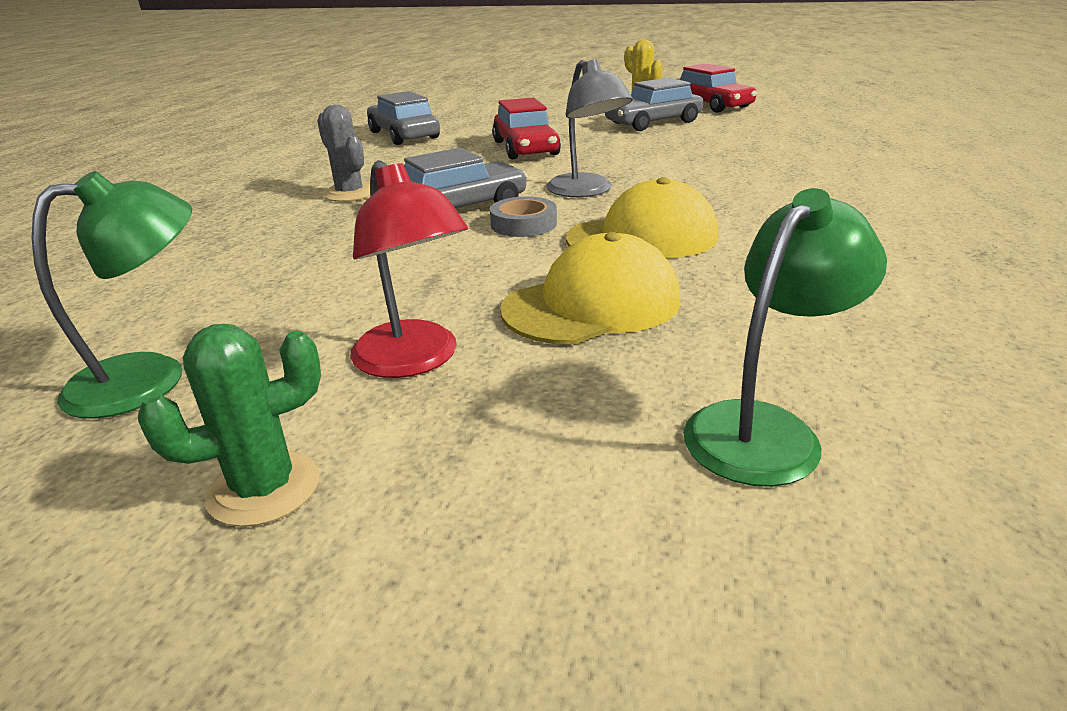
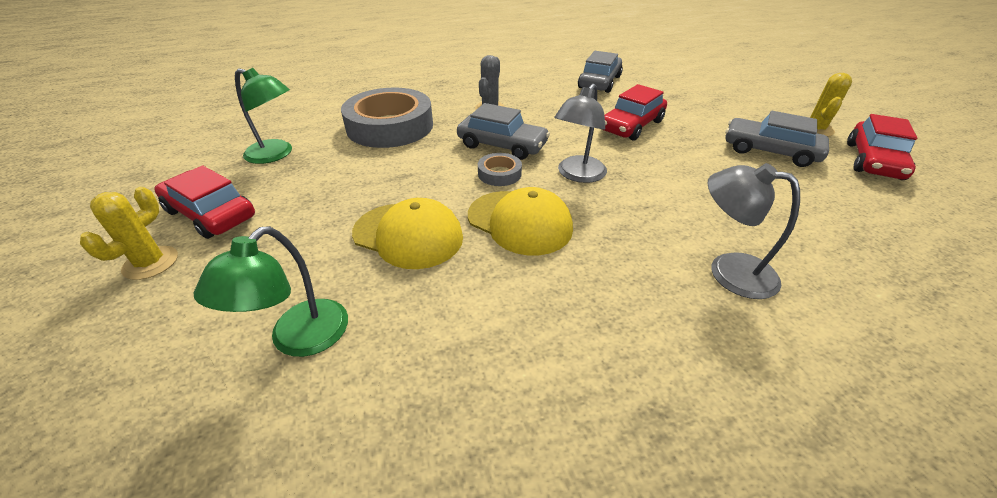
camera: 55 degrees right, 10 degrees up
(262, 261) = (390, 126): none -> grey tape
(264, 488) = (211, 213): green cactus -> red car
(357, 602) = (151, 263): none -> yellow cactus
(414, 361) = (317, 205): red lamp -> none
(765, 428) = (299, 339): green lamp -> green lamp turned 105 degrees clockwise
(812, 182) = (728, 271): none -> grey lamp

